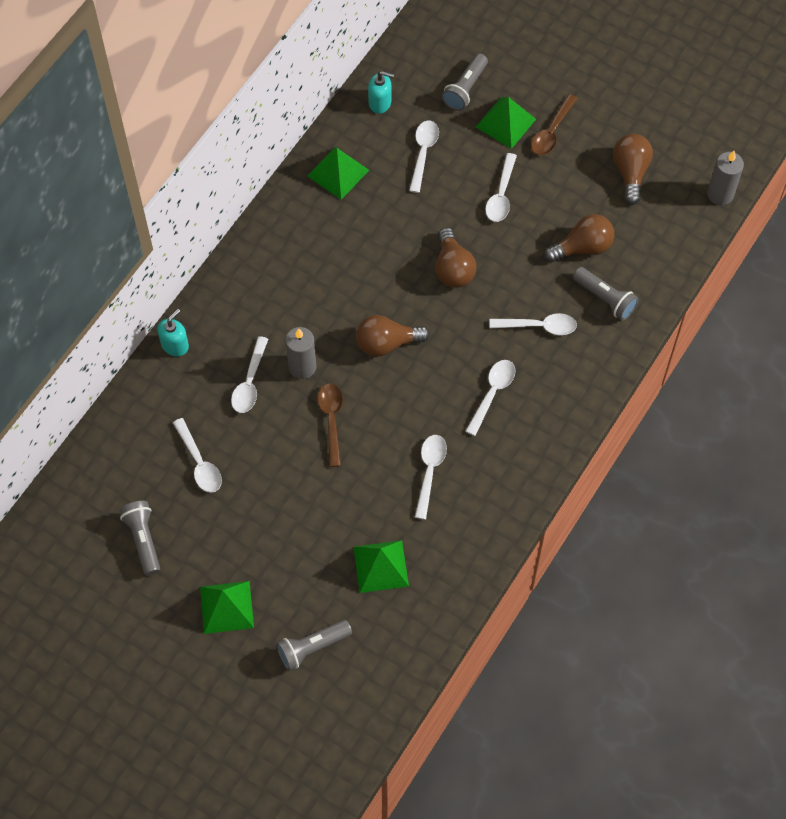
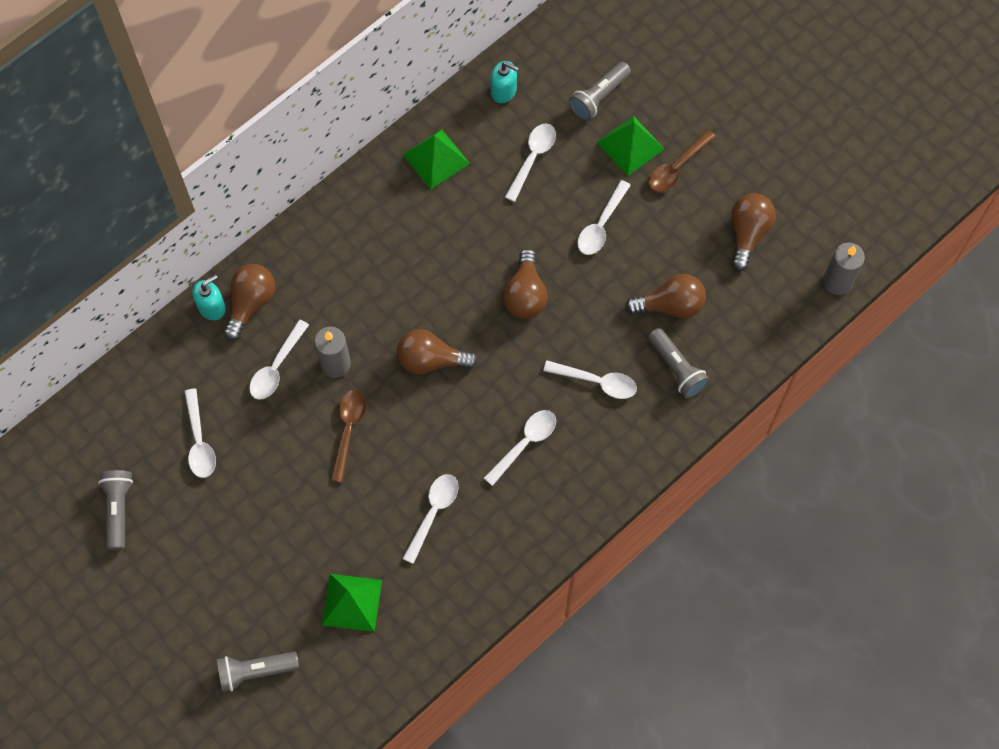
camera: 15 degrees right, 5 degrees up
(209, 334) = (250, 303): none -> brown light bulb
(227, 607) = (181, 604): green pyramid -> none

